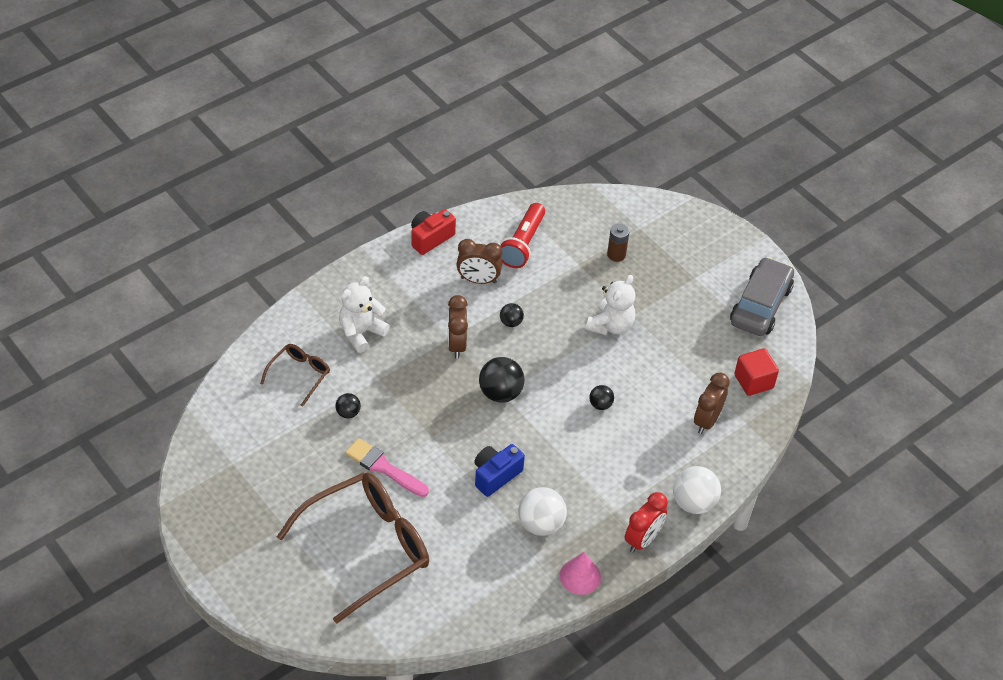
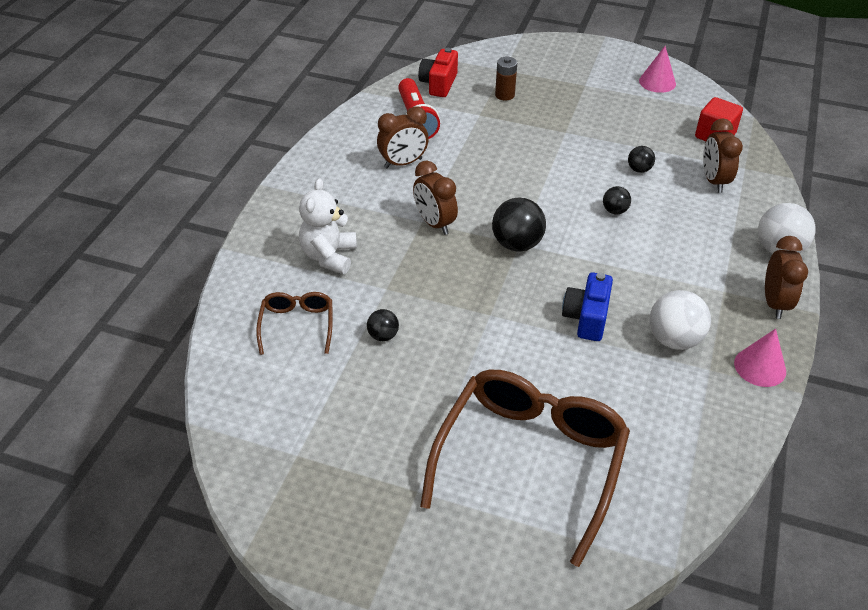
camera: 30 degrees left, 5 degrees down
(383, 467) = (470, 369): pink brush -> none
(430, 238) = (325, 150): red camera -> red camera (439, 84)
(511, 322) = (467, 183): black ball -> black ball (639, 169)
(611, 326) = (556, 147): white teddy bear -> none
(642, 540) = (774, 303): red clock -> brown clock
(760, 305) = (657, 82): grey car -> pink cone

